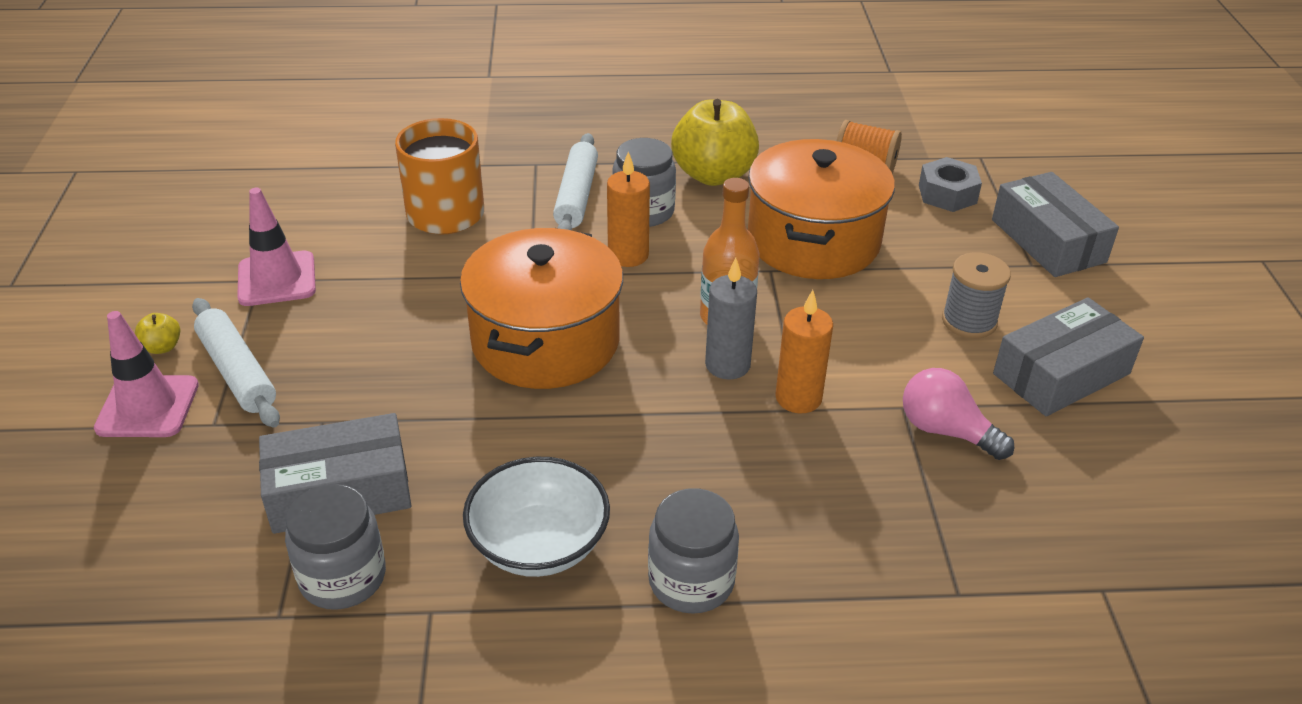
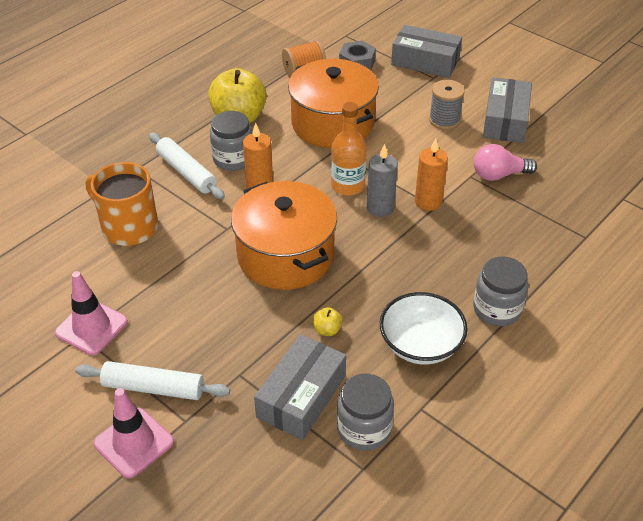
camera: 45 degrees left, 5 degrees up
(162, 347) = (87, 409): yellow apple -> yellow apple (327, 330)

